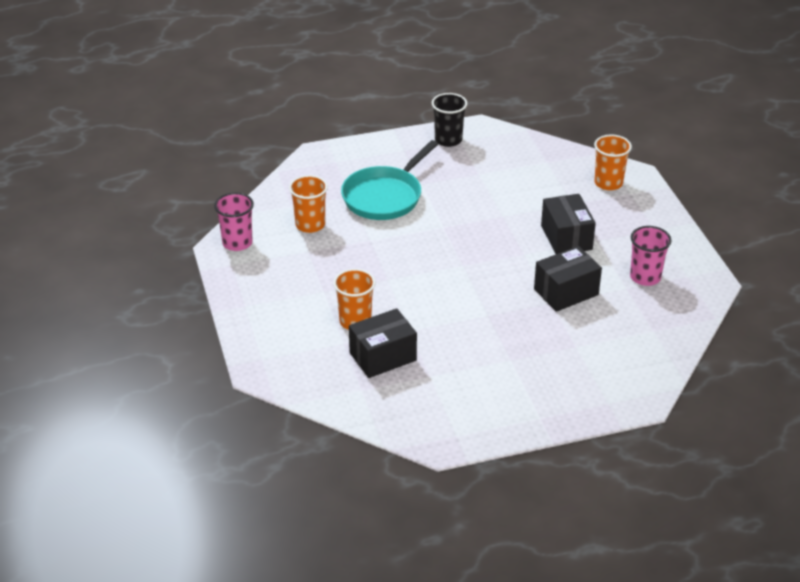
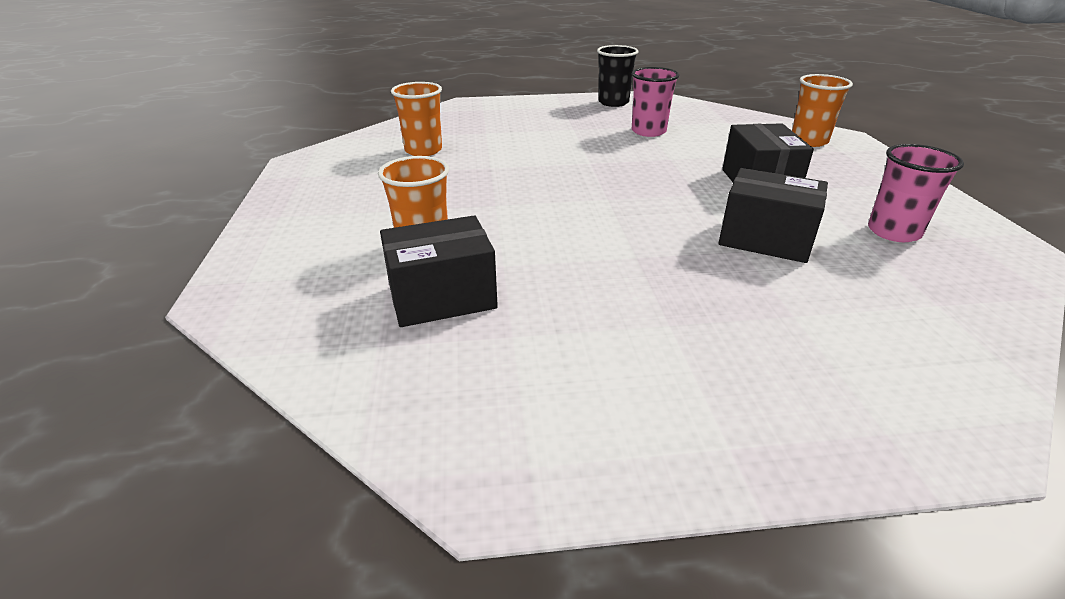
camera: 10 degrees right, 5 degrees down
(237, 243) = (324, 159): pink cup -> pink cup (648, 131)
(385, 196) = (526, 135): turquoise pan -> none
(566, 292) = (765, 239): black box -> black box turned 45 degrees clockwise

